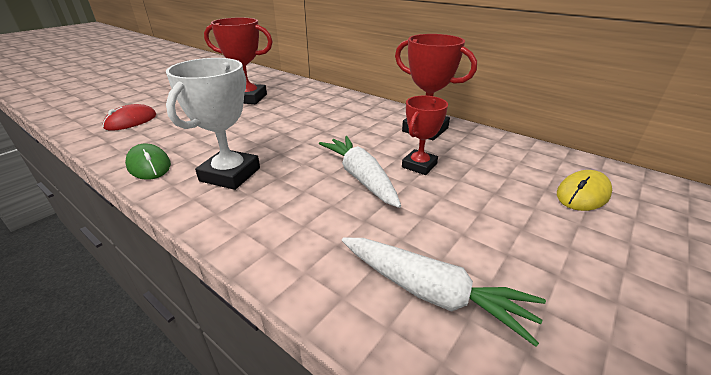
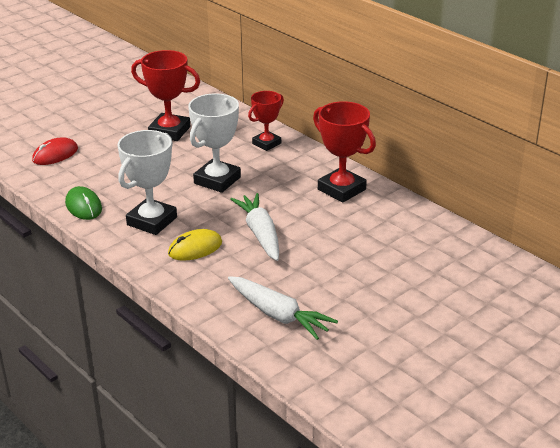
camera: 10 degrees right, 0 degrees up
(299, 131) = (217, 180): none -> white trophy
(419, 165) = (315, 227): red trophy -> red trophy (266, 143)
(582, 194) = (438, 265): yellow mouse -> yellow mouse (195, 248)

